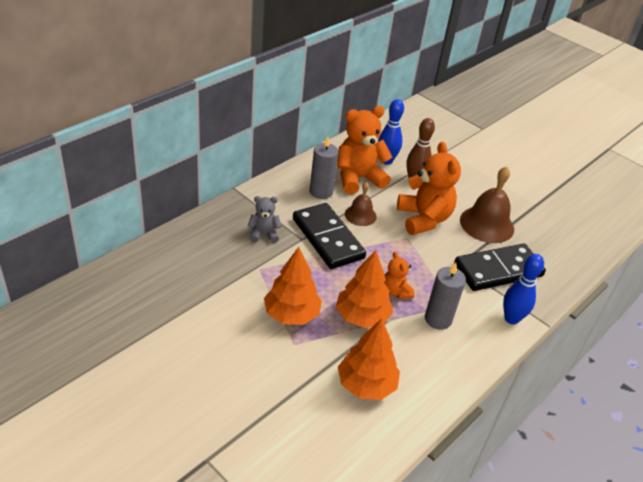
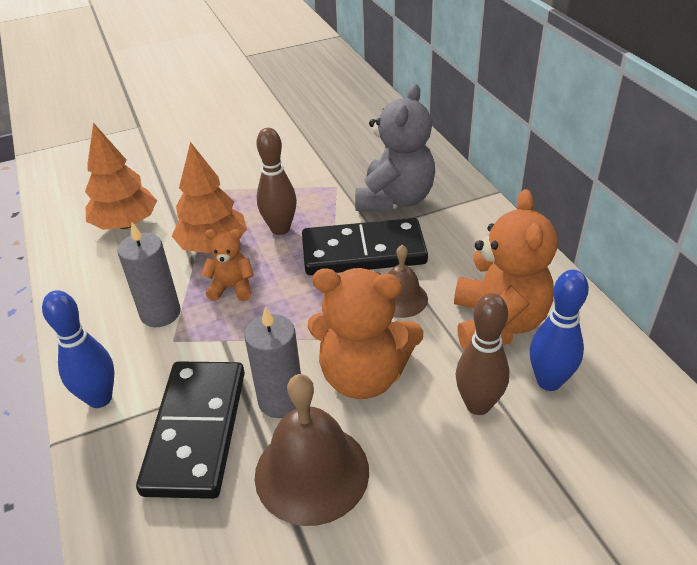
camera: 120 degrees right, 0 degrees up
(264, 234) = (395, 199): grey teddy bear -> grey teddy bear, size x1.92
(291, 314) = (253, 195): orange tree -> none
(321, 192) = (471, 270): grey candle -> grey candle (281, 400)
(325, 285) = (280, 229): none -> brown bowling pin

